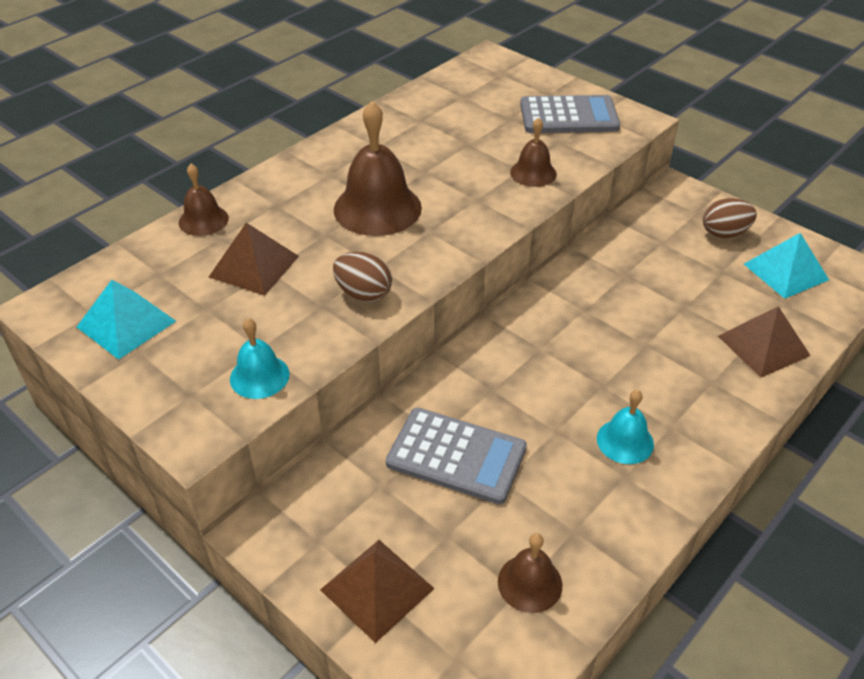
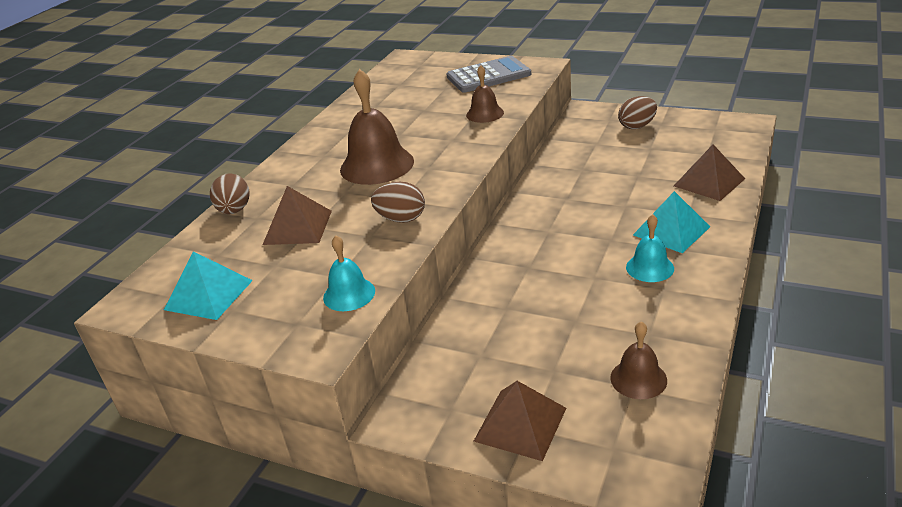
camera: 15 degrees left, 10 degrees down
(203, 220) = (234, 210): brown bell -> brown egg
(456, 456) = (528, 317): grey calculator -> none
(786, 271) = (695, 136): turquoise pyramid -> turquoise pyramid (671, 230)

